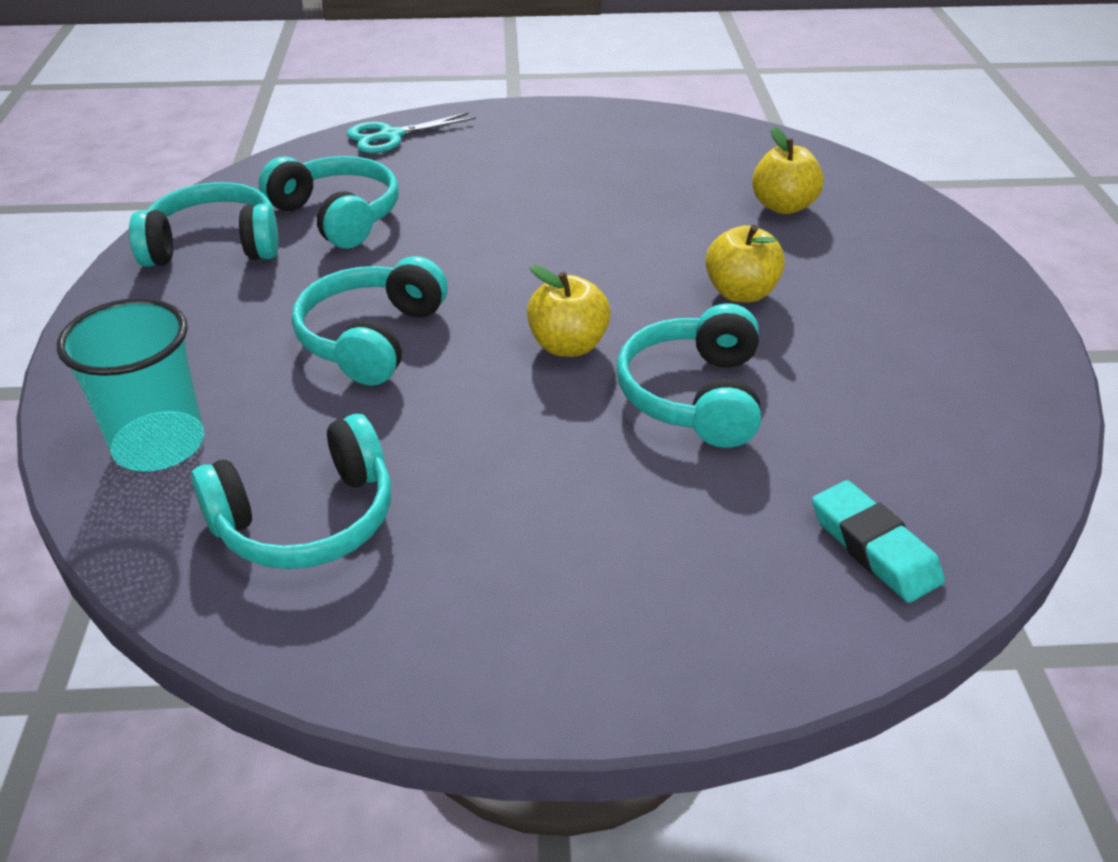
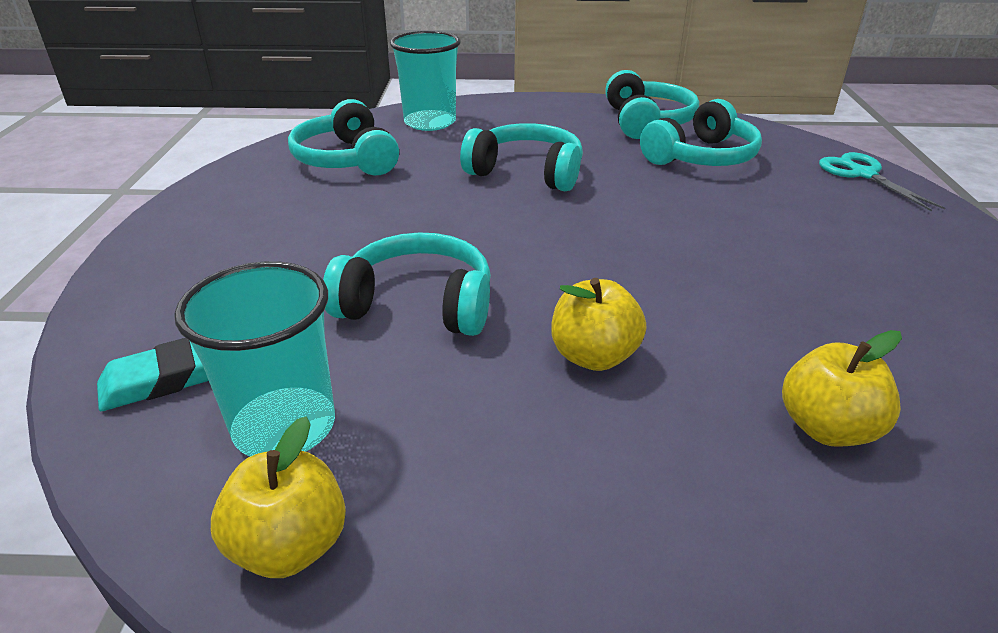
camera: 95 degrees right, 5 degrees down
(568, 345) = (506, 247): yellow apple -> yellow apple (290, 546)
(899, 449) = (284, 426): none -> turquoise cup

